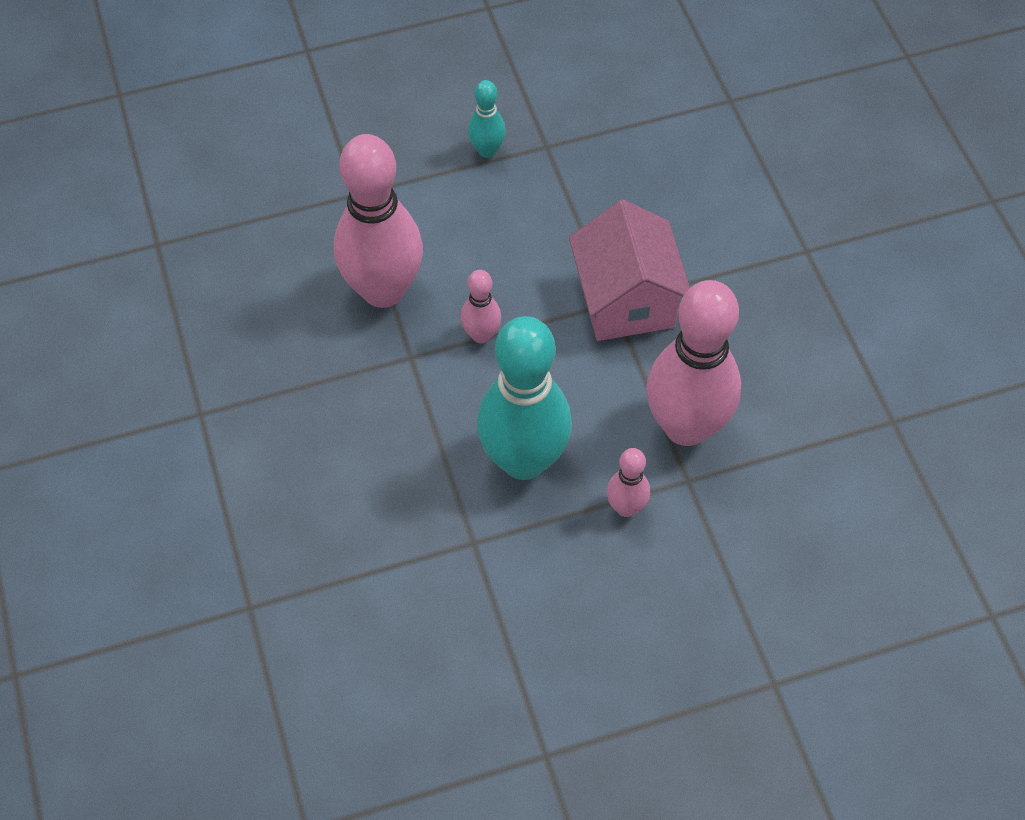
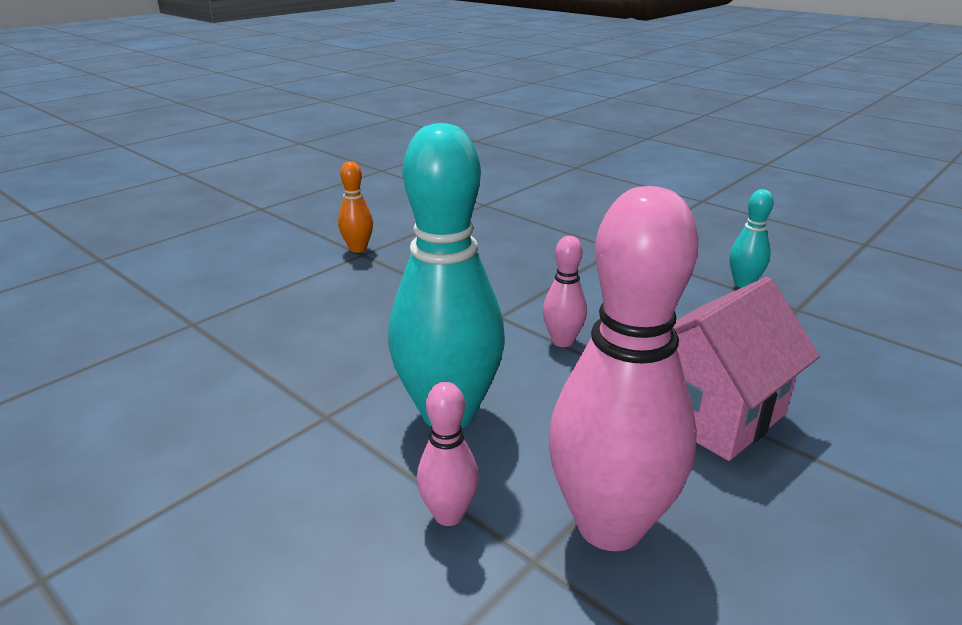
camera: 60 degrees right, 30 degrees down
(185, 413) = (358, 249): none -> orange bowling pin
(383, 290) = (548, 284): pink bowling pin -> none

